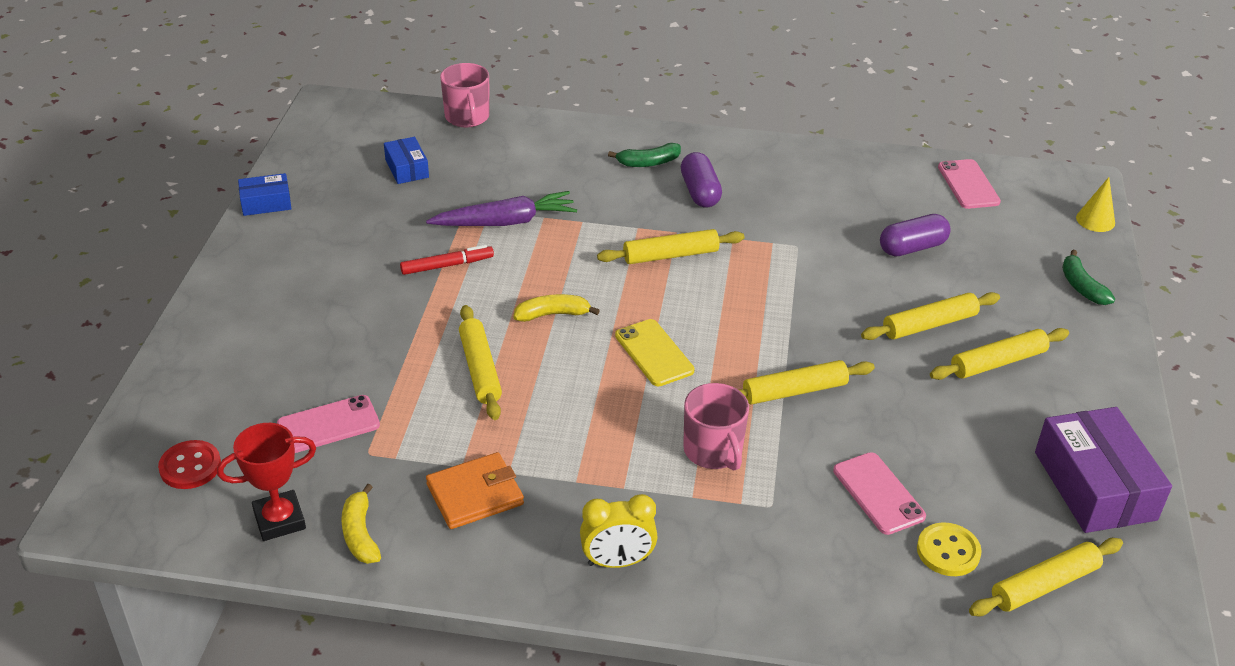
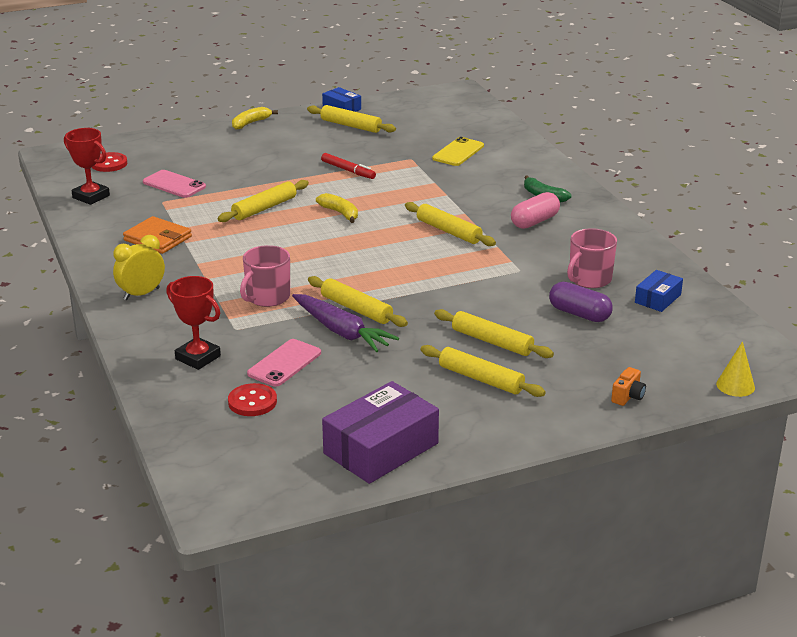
camera: 60 degrees right, 10 degrees down
(360, 534) = (99, 219): yellow banana -> yellow banana (251, 123)
(407, 168) = (427, 131): blue box -> blue box (658, 298)
(467, 117) = (507, 129): pink mug -> pink mug (589, 279)
(506, 222) = (413, 173): purple carrot -> purple carrot (342, 331)
(617, 562) = (141, 294): yellow clock -> yellow clock turned 90 degrees clockwise
(654, 353) = (340, 253): yellow phone -> yellow phone (458, 152)
(700, 192) = (534, 221): purple capsule -> pink capsule
(818, 563) = (198, 357): none -> red trophy
(948, 551) = (252, 402): yellow button -> red button
(968, 184) = (700, 318): pink phone -> none
(1044, 585) = (253, 447): yellow rolling pin -> yellow rolling pin (350, 126)
(1081, 286) = (628, 396): green banana -> orange camera

